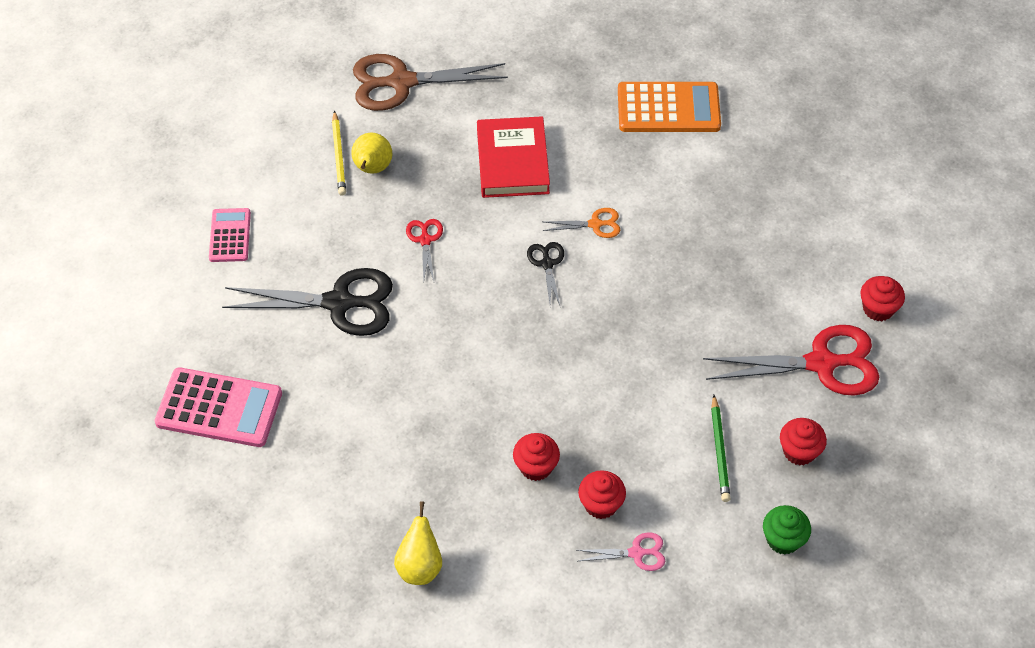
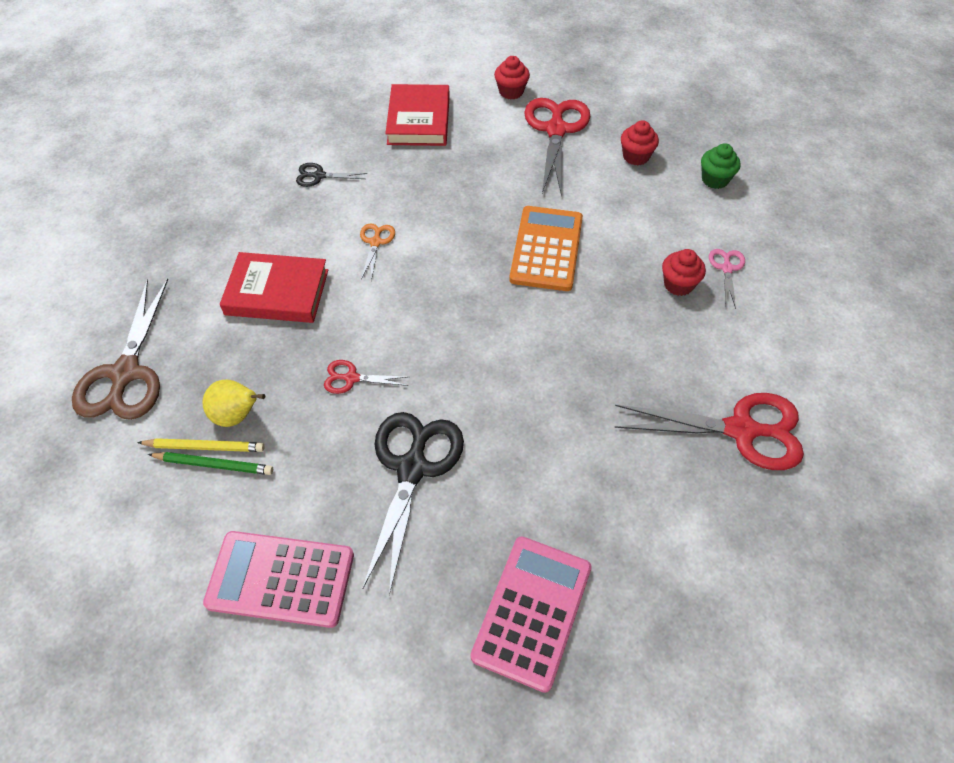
camera: 80 degrees left, 0 degrees up
(230, 235) = (281, 579): pink calculator -> pink calculator, size x1.68
(420, 566) = (741, 430): yellow pear -> red scissors
(536, 467) = (636, 324): red cupcake -> none
(547, 263) = (410, 283): black scissors -> black scissors (319, 176)
(668, 108) = (261, 172): orange calculator -> orange calculator (546, 249)
(719, 451) = (631, 201): green pencil -> green pencil (214, 465)
(794, 226) = (419, 120): none -> red book

